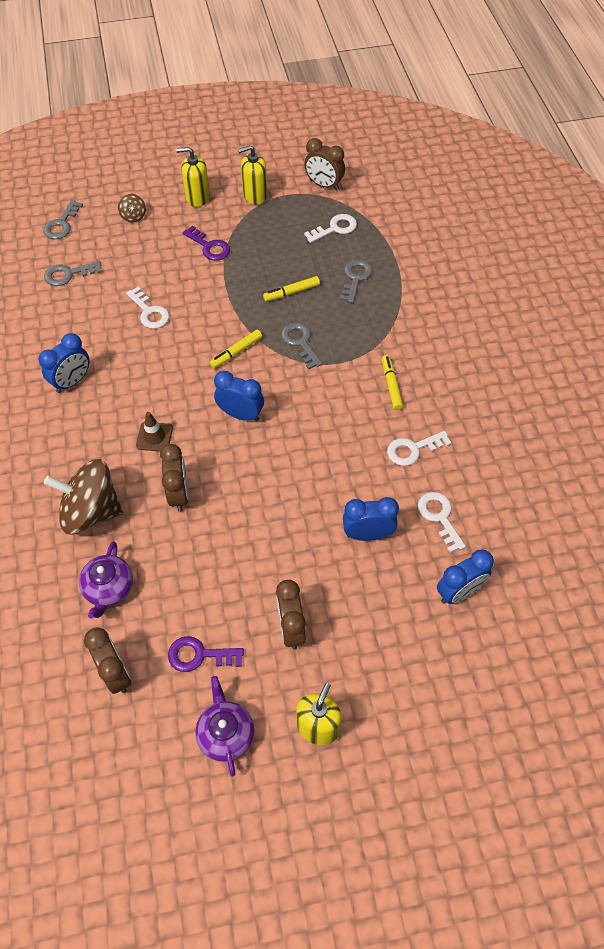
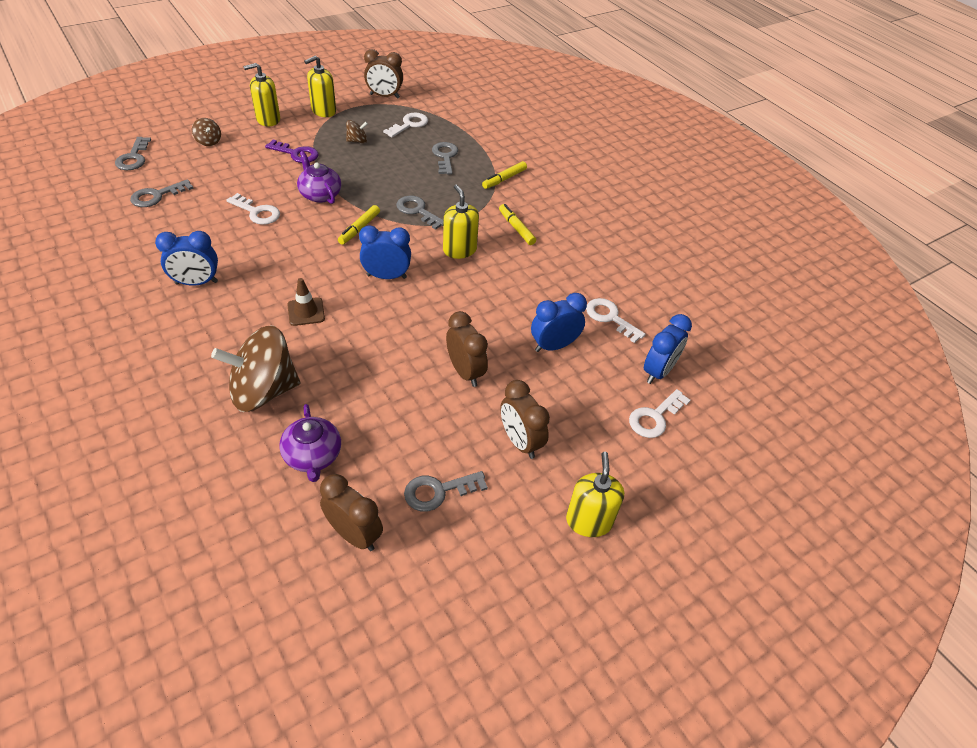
camera: 25 degrees left, 10 degrees down
(72, 382) = (196, 283): blue clock -> blue clock turned 60 degrees clockwise
(179, 494) = (353, 354): brown clock -> brown clock (465, 372)
(199, 655) = (438, 491): purple key -> grey key
(226, 733) = (499, 556): purple teapot -> purple teapot (320, 194)
(274, 241) = (357, 141): none -> brown spinning top
(291, 292) = (391, 175): yellow marker -> yellow marker (504, 179)
(322, 399) = (459, 250): none -> yellow soap dispenser
(413, 449) = (560, 272): white key -> white key (655, 417)

